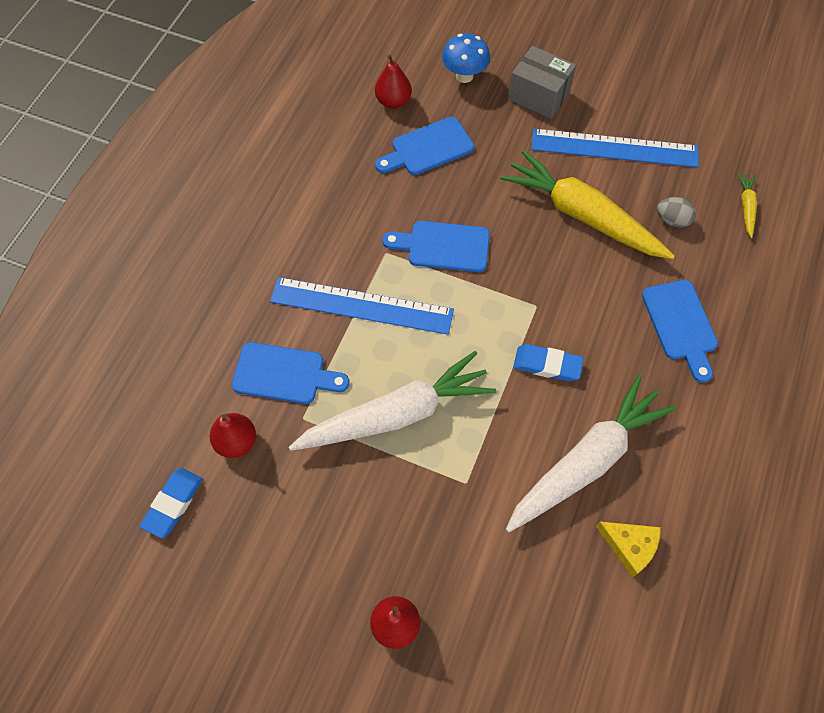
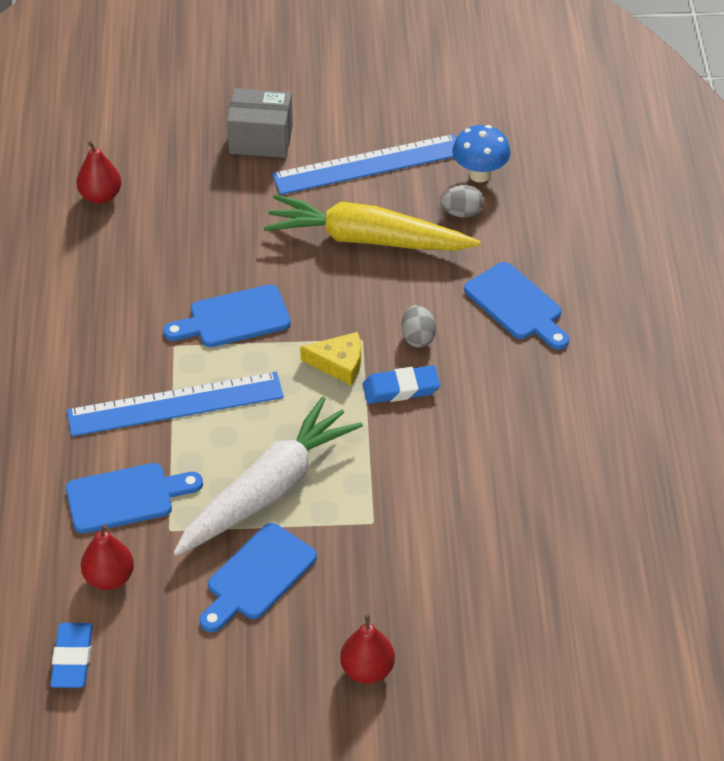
camera: 25 degrees left, 15 degrees down
(428, 148) = (166, 230): blue cutting board -> blue cutting board (258, 576)
(464, 76) = (168, 146): blue mushroom -> blue mushroom (479, 174)
(583, 322) = (418, 337): none -> grey egg
(587, 460) = (484, 458): white carrot -> none
(630, 546) = (561, 514): yellow cheese -> yellow cheese (339, 363)
(746, 207) = (530, 176): yellow carrot -> none

